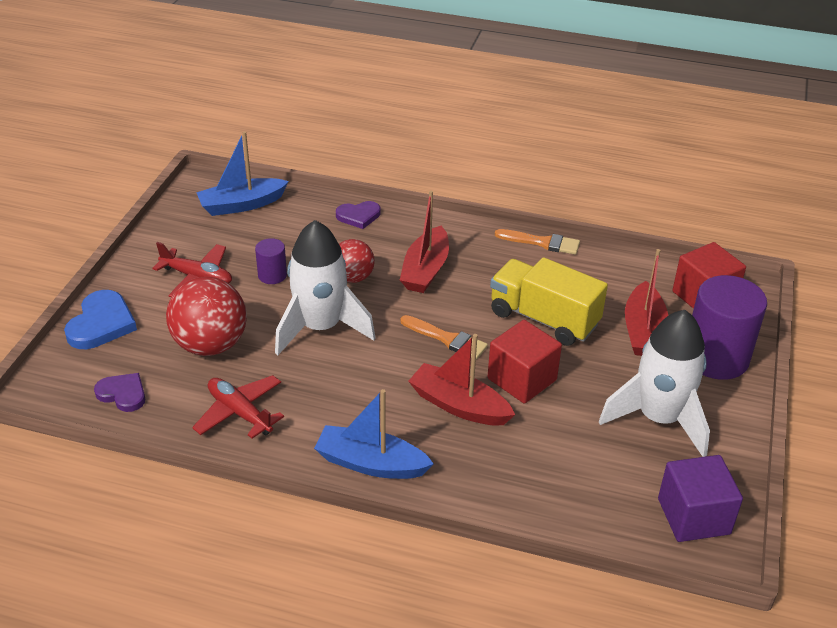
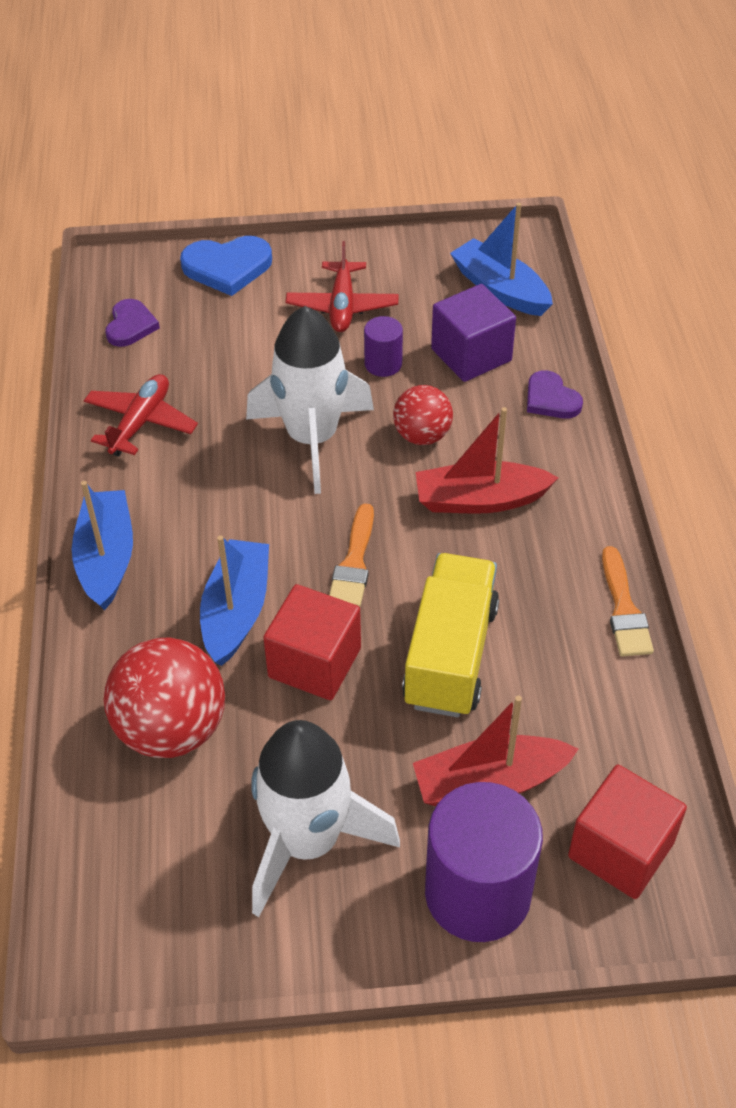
camera: 70 degrees right, 10 degrees up
(210, 345) = (235, 360): red ball -> red ball (172, 729)
(459, 405) = (236, 611): red boat -> blue boat
(693, 516) = (135, 920): purple cube -> purple cube (471, 355)

